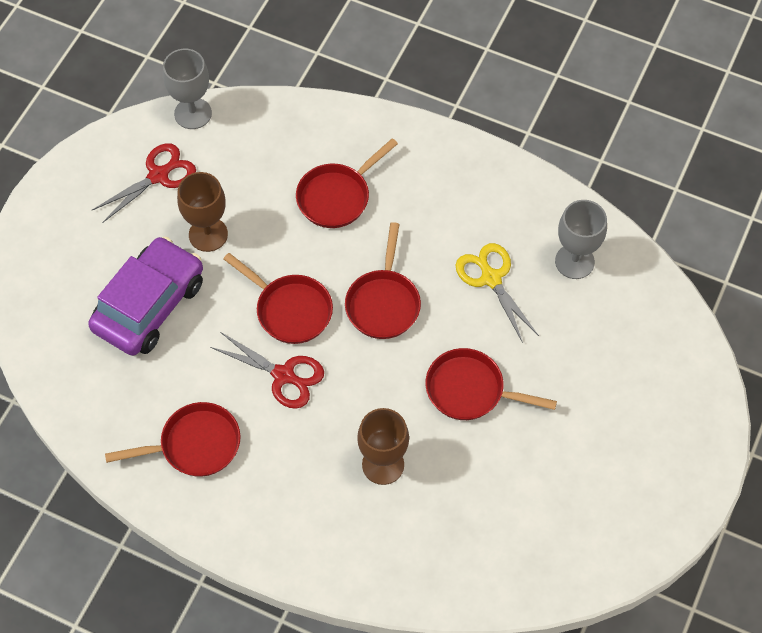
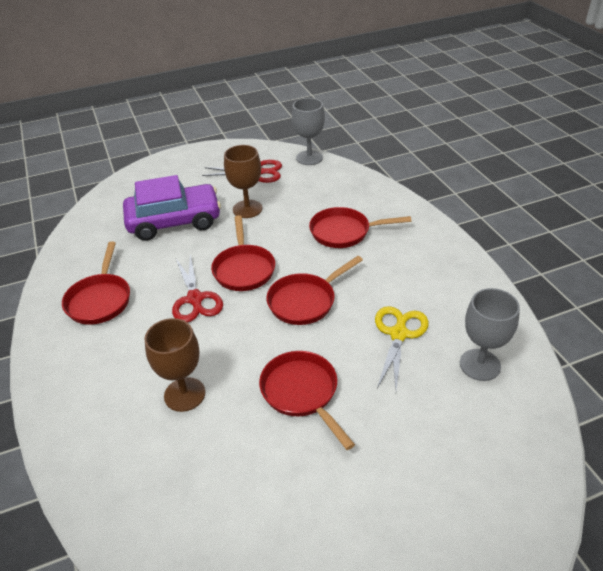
camera: 45 degrees right, 20 degrees down
(195, 445) = (100, 300): red pan -> red pan turned 60 degrees clockwise

